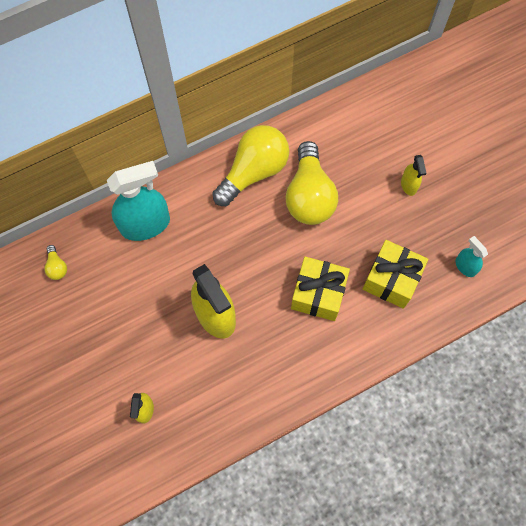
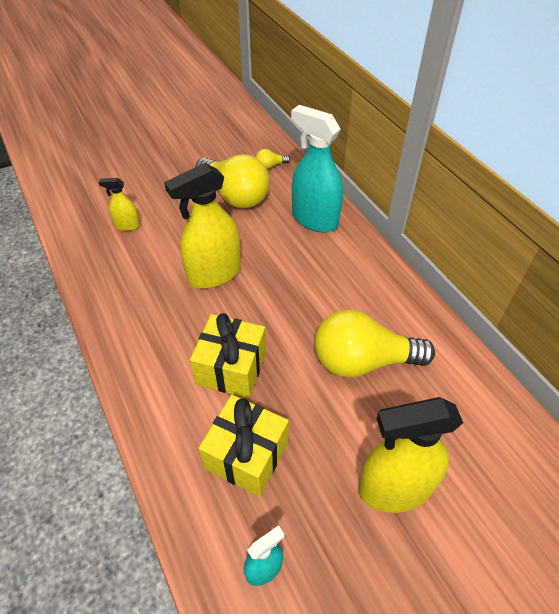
camera: 90 degrees right, 20 degrees down
(145, 224) = (314, 219): turquoise spray bottle -> turquoise spray bottle turned 150 degrees clockwise
(254, 171) = (387, 305): yellow light bulb -> yellow light bulb (235, 195)
(409, 185) = (394, 488): yellow spray bottle -> yellow spray bottle, size x2.05

